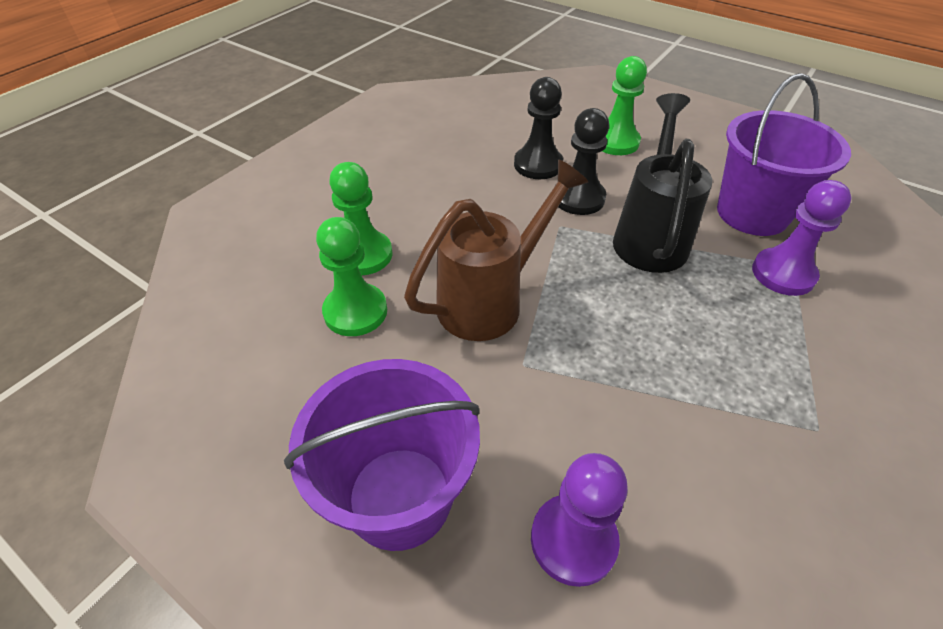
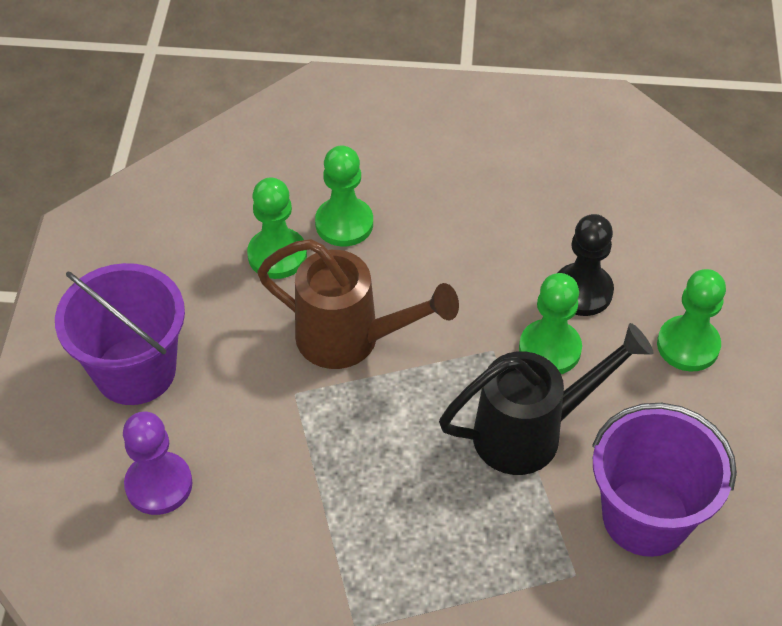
camera: 60 degrees right, 5 degrees up
(578, 198) = (549, 349): black pawn -> green pawn
(783, 274) = (554, 566): purple pawn -> none

